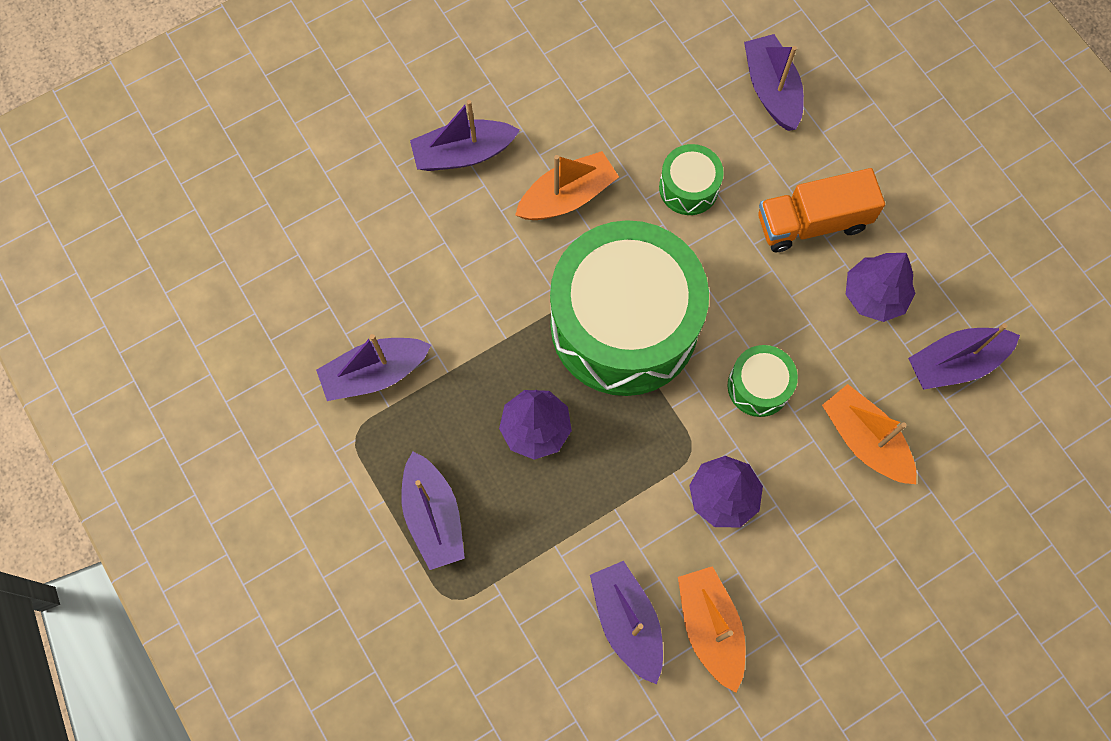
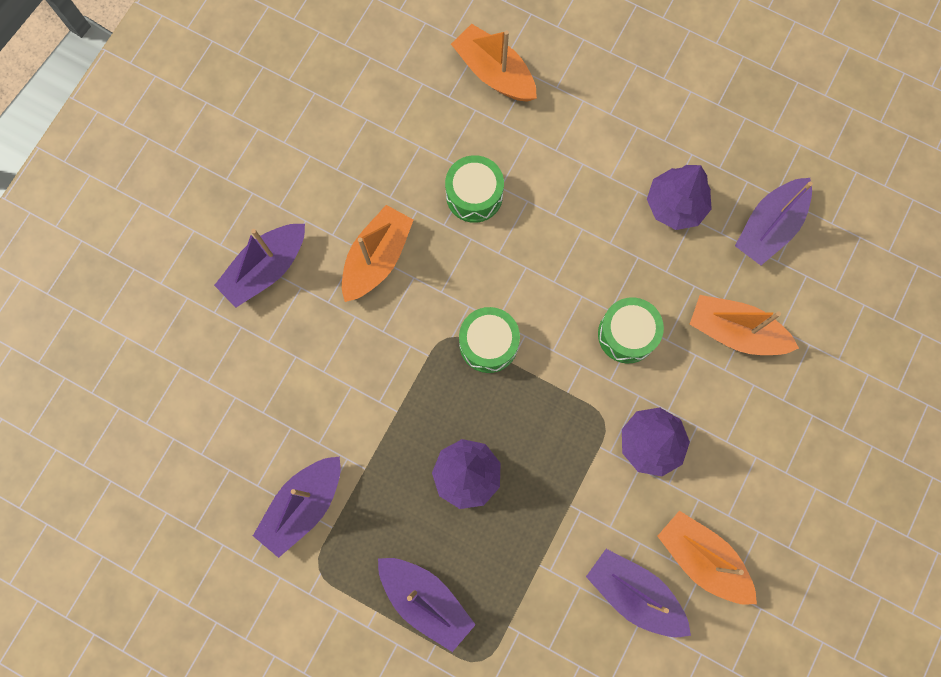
camera: 30 degrees left, 5 degrees up
(624, 324) = (488, 344): green drum -> green drum, size x0.42
(771, 90) = (494, 73): purple boat -> orange boat
(812, 222) = (591, 170): orange truck -> none

